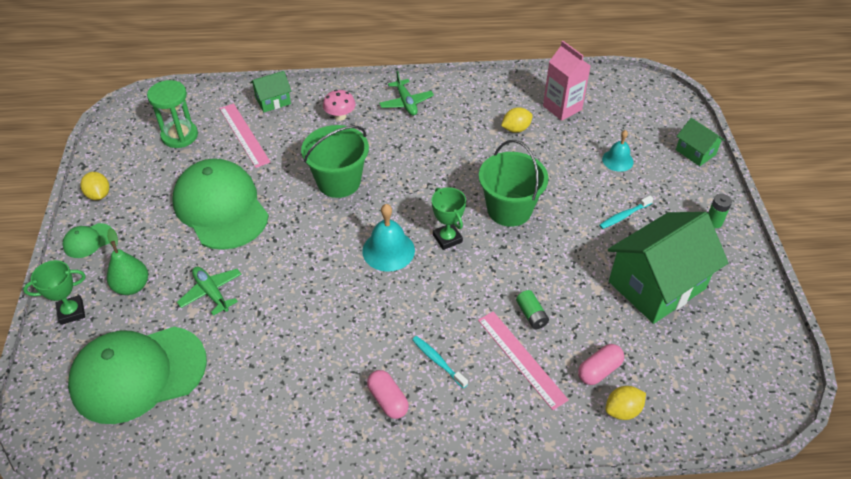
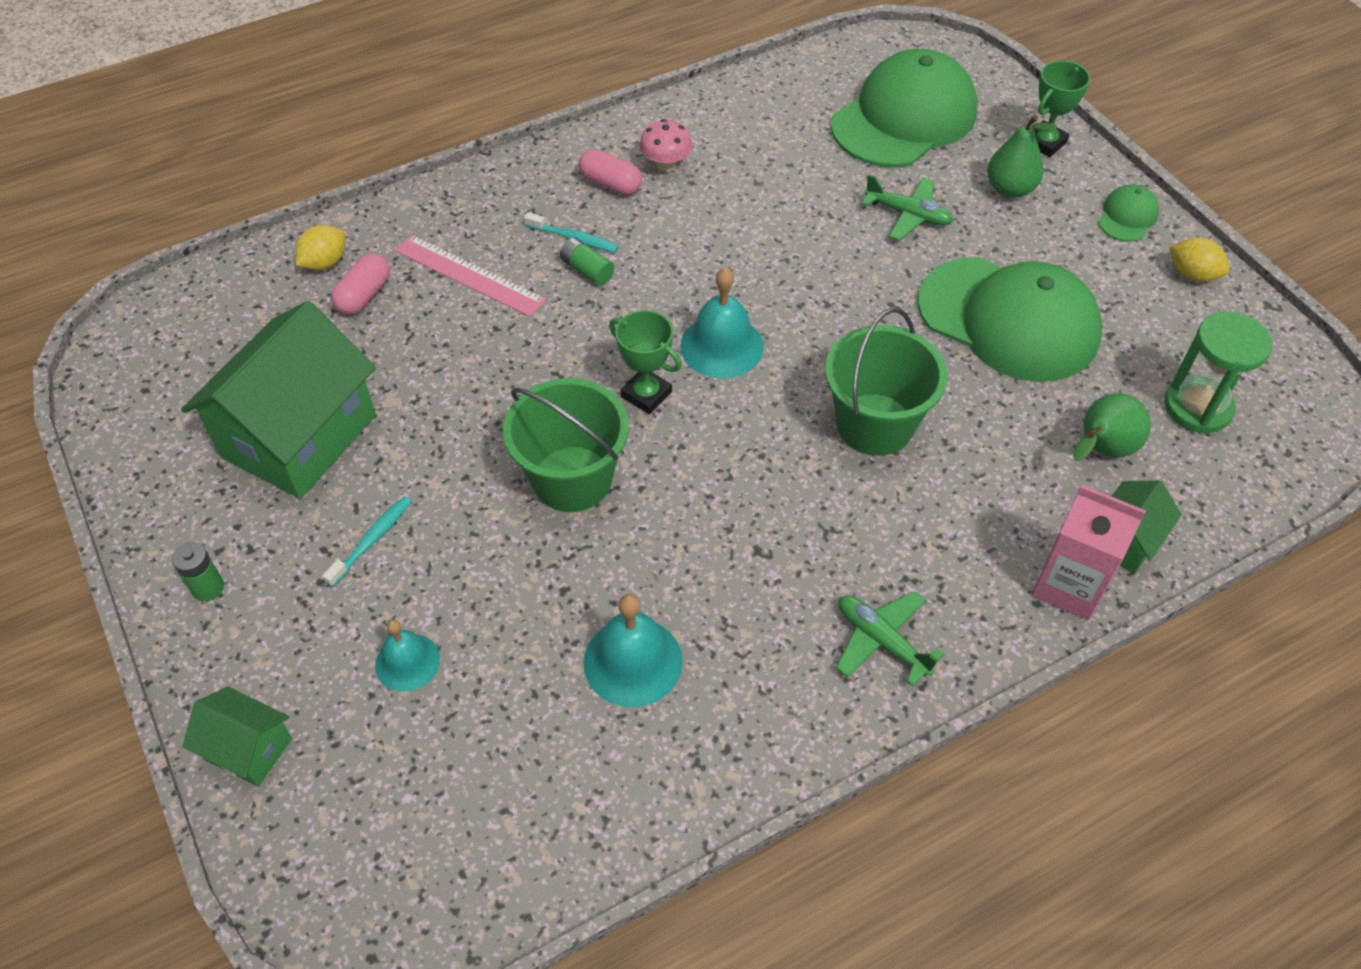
camera: 155 degrees right, 5 degrees up
(244, 134) = (1101, 450): pink ruler -> green pear
(340, 116) = (977, 555): pink mushroom -> pink mushroom (666, 165)
(516, 129) = (633, 661): yellow lemon -> turquoise bell
(531, 315) = (475, 331): green battery -> green battery (587, 270)
(562, 108) = (559, 763): pink carton -> pink carton (1069, 585)

